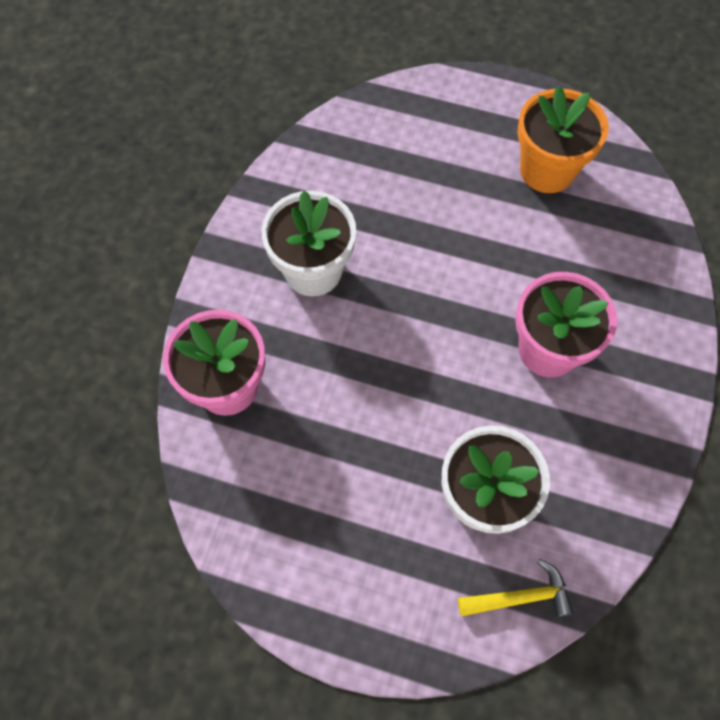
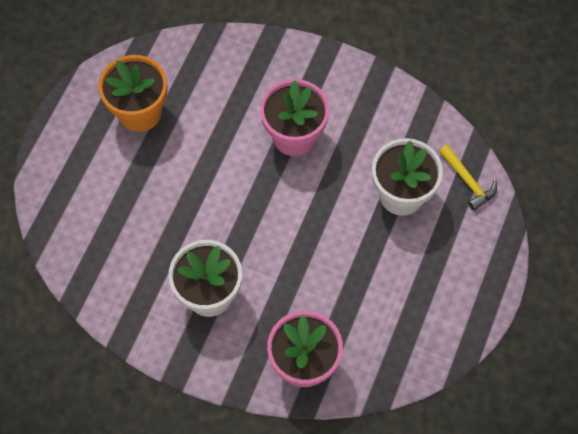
camera: 85 degrees left, 0 degrees up
(520, 597) = (468, 181): yellow hammer -> yellow hammer turned 150 degrees clockwise

